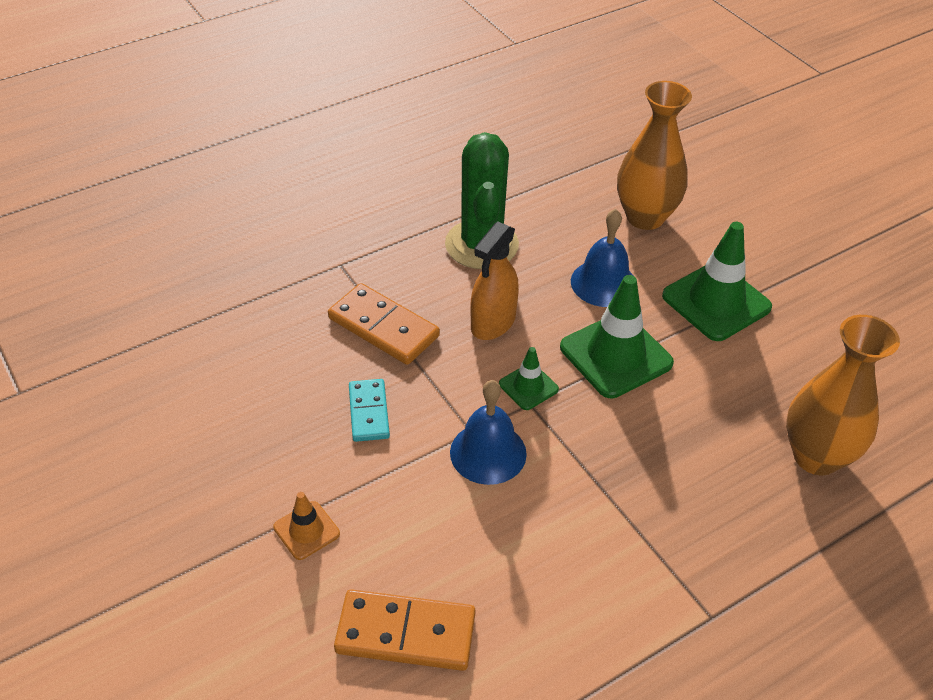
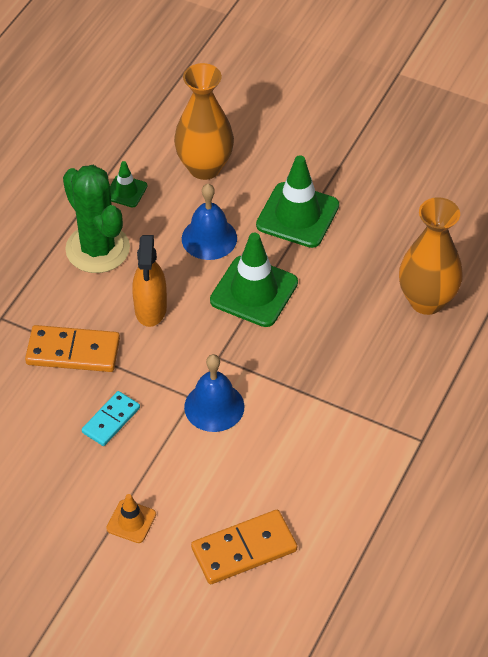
camera: 30 degrees left, 5 degrees up
(368, 412) = (111, 420): turquoise domino -> turquoise domino turned 75 degrees clockwise
(528, 387) = (209, 345): green traffic cone -> green traffic cone (126, 191)

